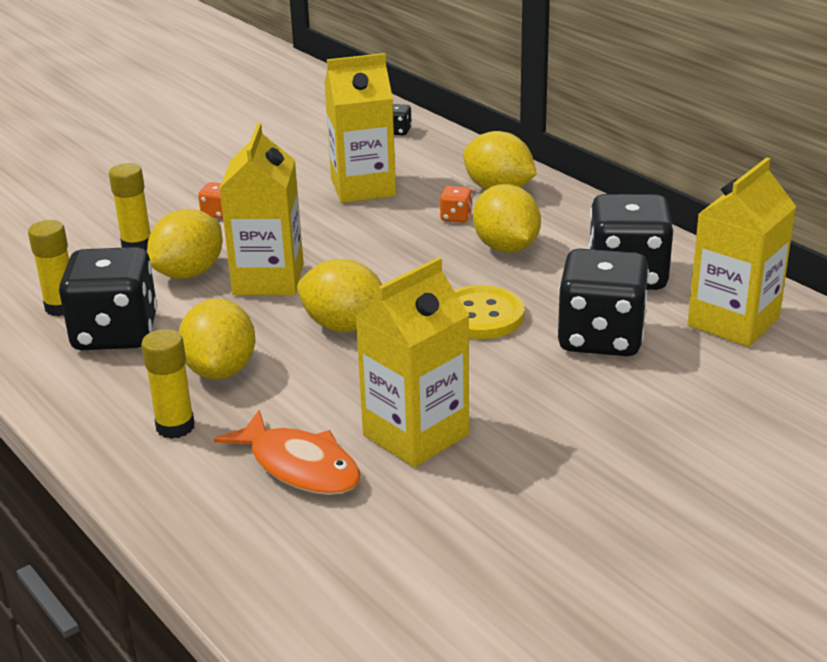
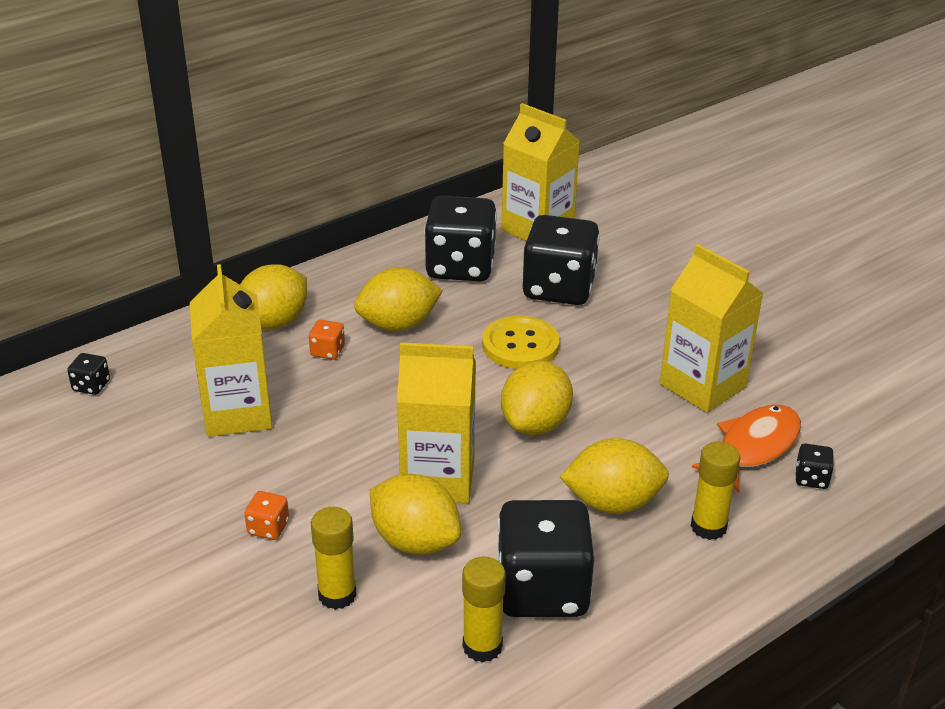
camera: 90 degrees left, 5 degrees up
(240, 505) = (811, 478): none -> black dice

